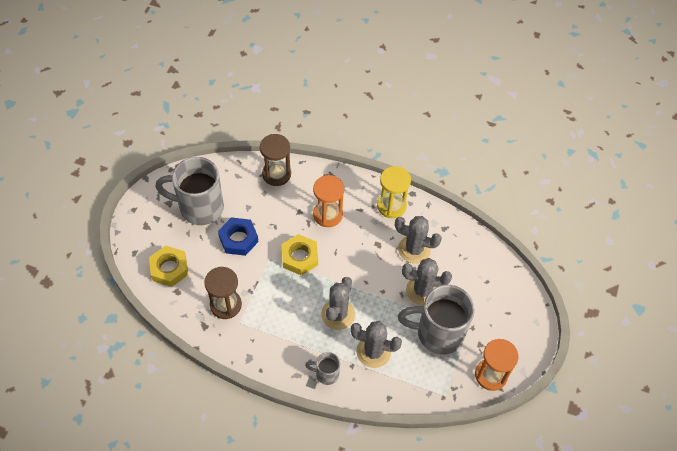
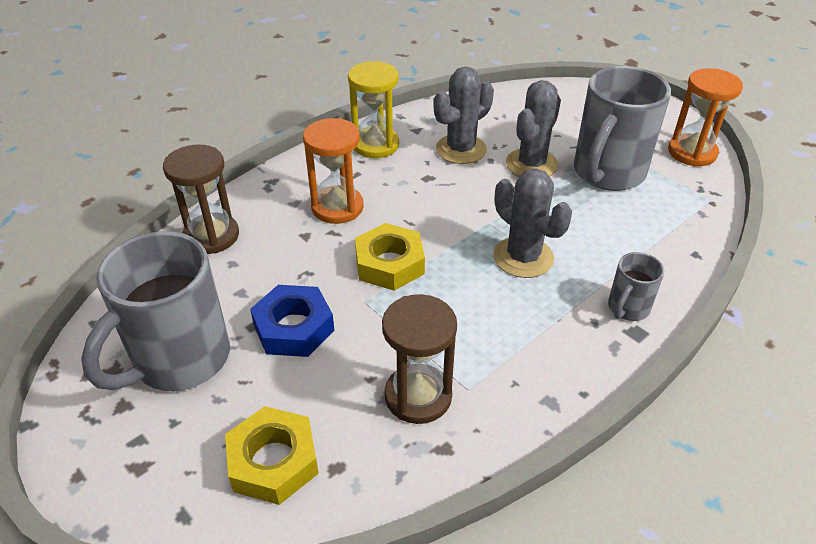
camera: 60 degrees left, 15 degrees down
(373, 352) = (609, 243): grey cactus -> none

